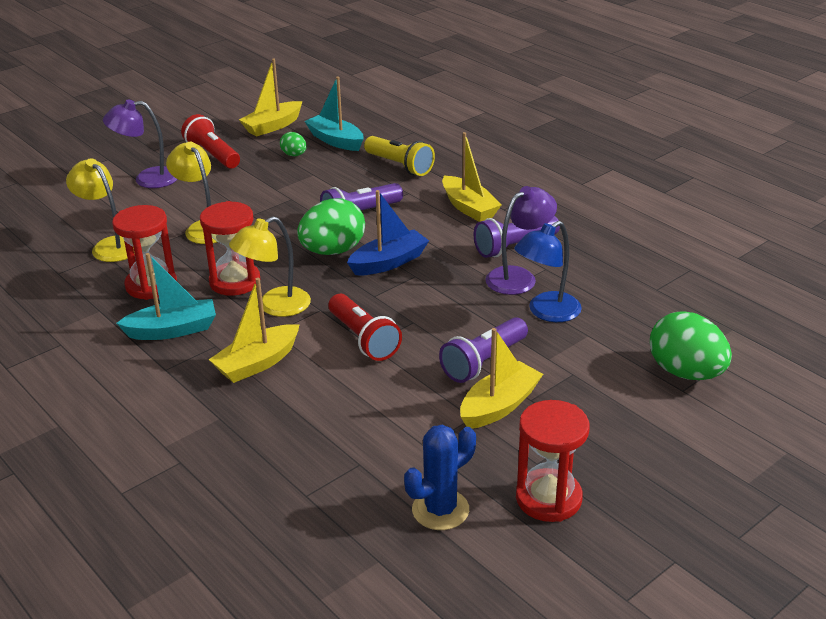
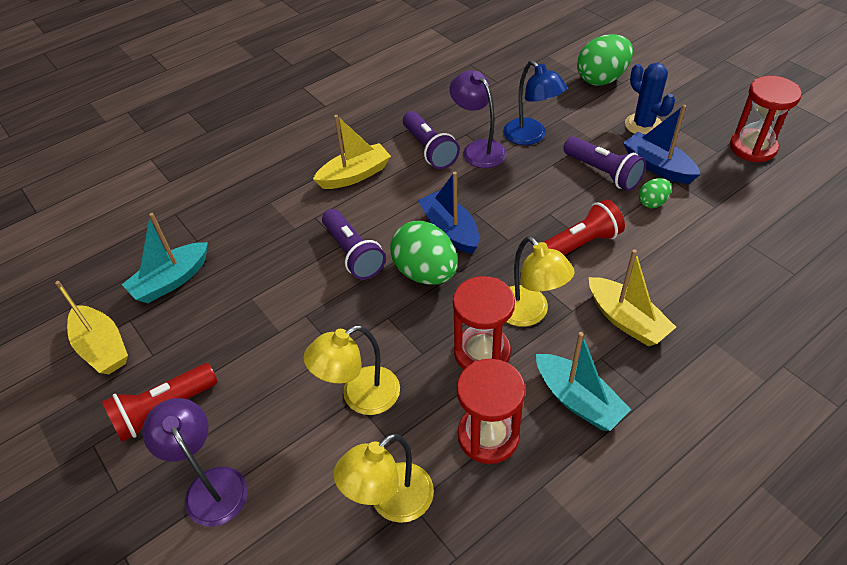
camera: 85 degrees left, 15 degrees up
(147, 179) = (211, 485): purple lamp -> purple lamp turned 150 degrees clockwise
(173, 330) = (578, 400): turquoise boat -> turquoise boat turned 150 degrees clockwise
(294, 155) = (195, 319): green egg -> green egg (652, 202)
(400, 166) = (254, 224): yellow flashlight -> none
(440, 510) = (783, 199): blue cactus -> blue cactus (643, 125)
(499, 406) = (657, 166): yellow boat -> blue boat

